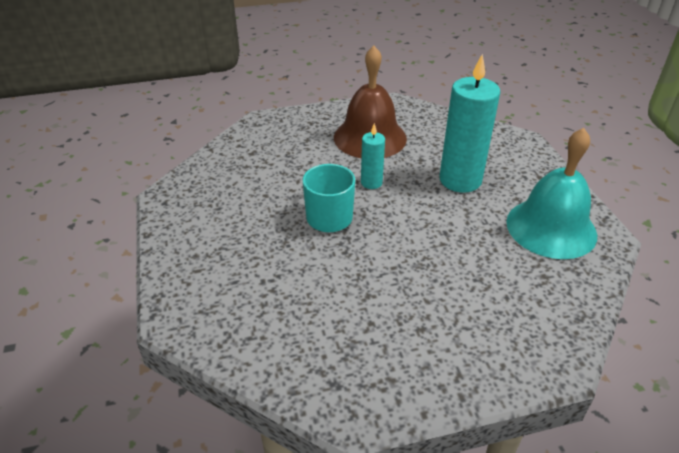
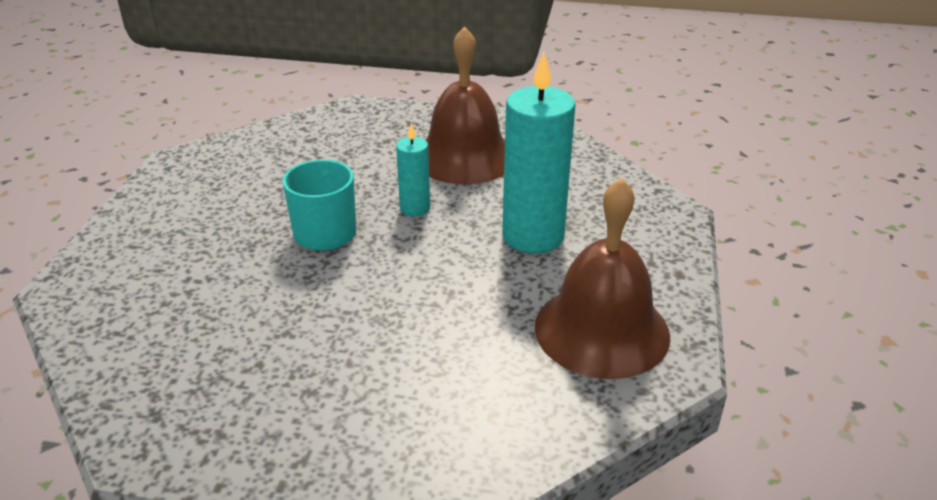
camera: 25 degrees right, 5 degrees down
(551, 228) = (601, 330): turquoise bell -> brown bell

